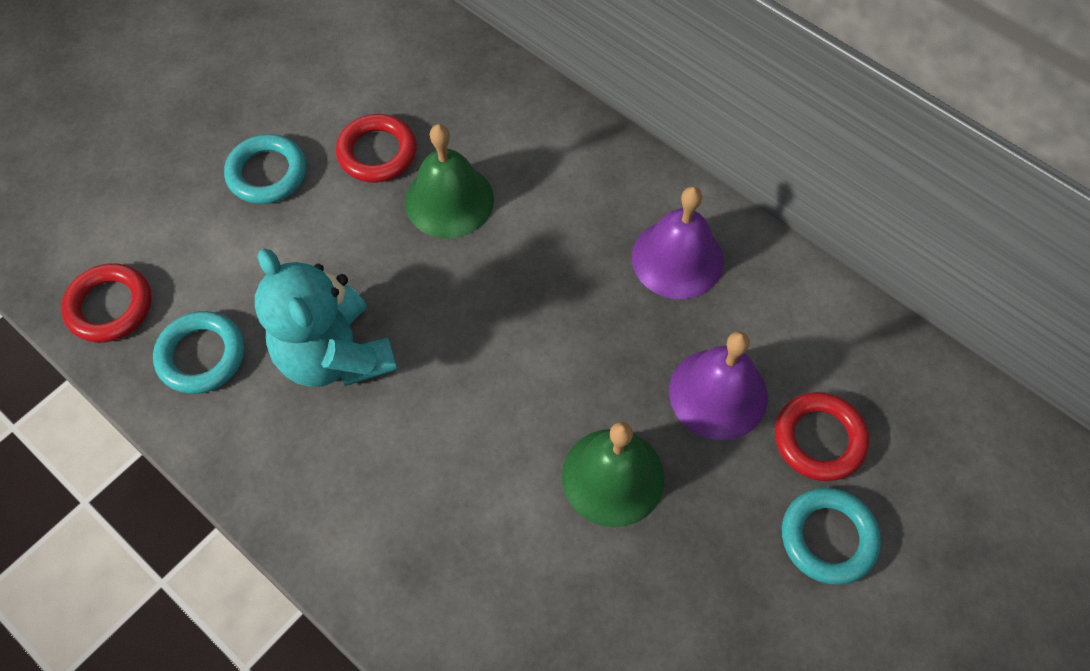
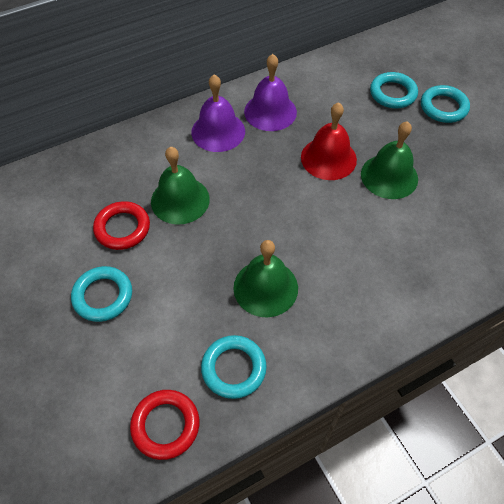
camera: 70 degrees left, 5 degrees down
(335, 355) = (265, 287): turquoise teddy bear -> green bell
(613, 372) = (328, 158): none -> red bell
(718, 393) = (356, 121): purple bell -> purple bell (218, 131)
(819, 439) = (393, 93): red ring -> turquoise ring

